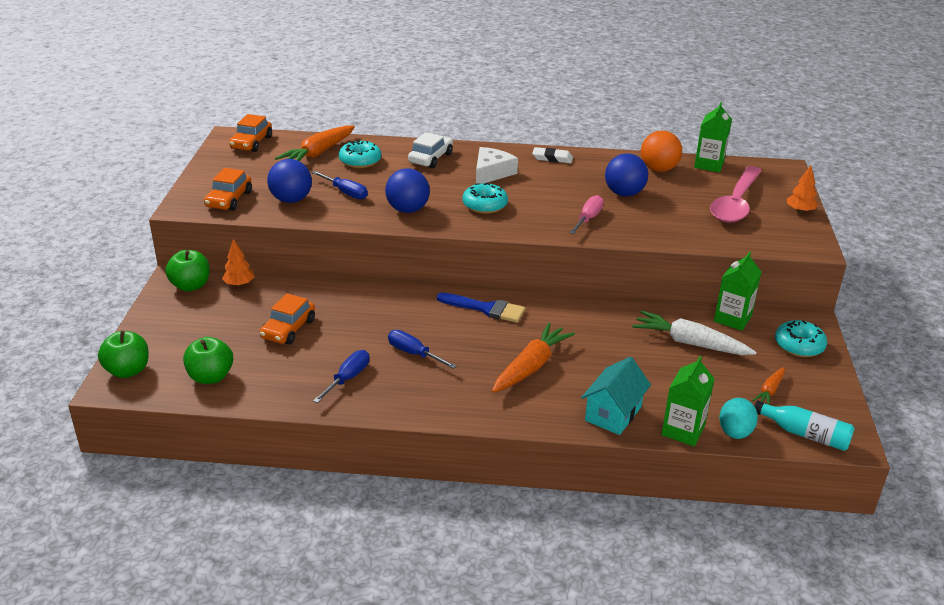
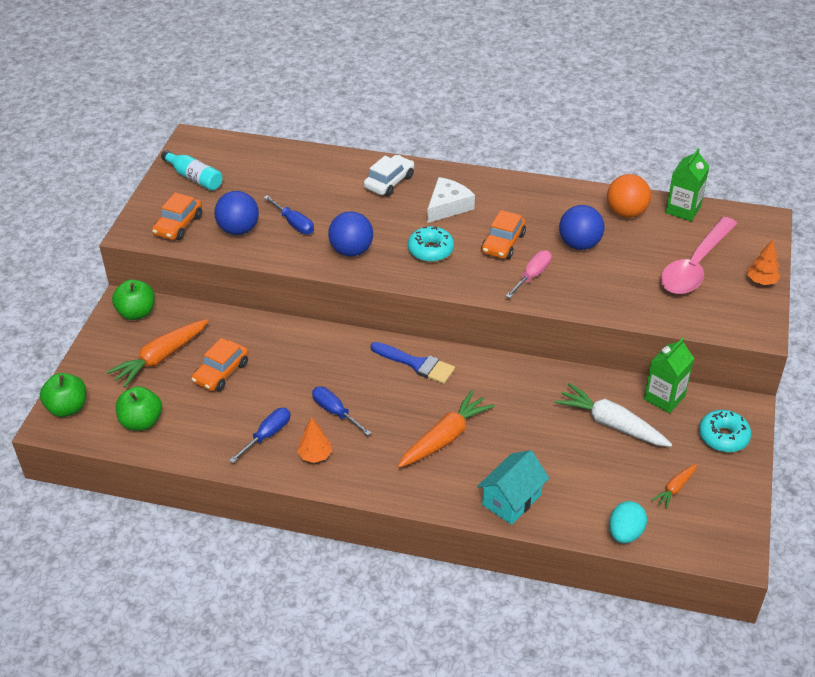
camera: 10 degrees right, 10 degrees up
(239, 284) = (183, 314): orange tree -> orange tree (315, 455)
(251, 143) = (212, 150): orange car -> orange car (503, 243)
(318, 153) = (276, 168): orange carrot -> orange carrot (160, 358)
(360, 161) = (316, 181): turquoise donut -> none
(552, 158) = (516, 190): white eraser -> none
(683, 430) = (574, 526): green carton -> none
(805, 434) = (694, 542): turquoise bottle -> turquoise bottle (194, 178)

